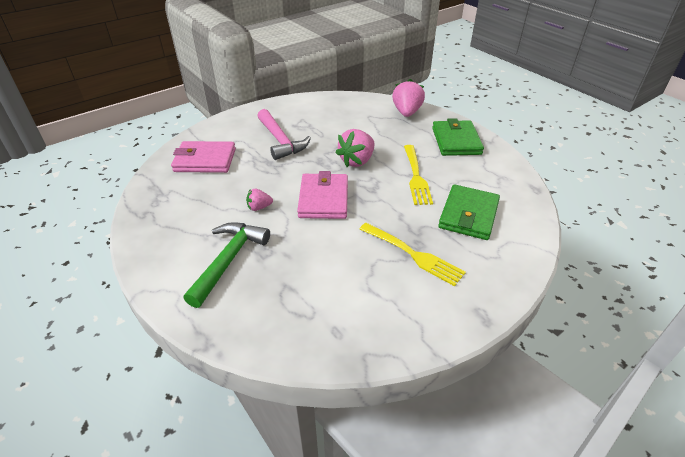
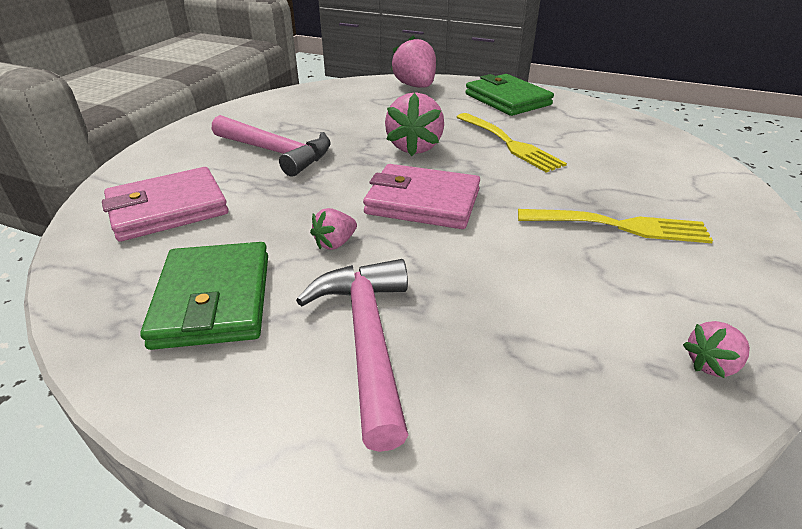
camera: 30 degrees left, 5 degrees down
(228, 260) = (367, 339): green hammer -> pink hammer
(324, 199) = (423, 202): pink wallet -> pink wallet turned 45 degrees counterclockwise
(363, 341) = (711, 364): none -> pink strawberry
(468, 215) = (618, 164): green wallet -> green wallet (213, 299)

